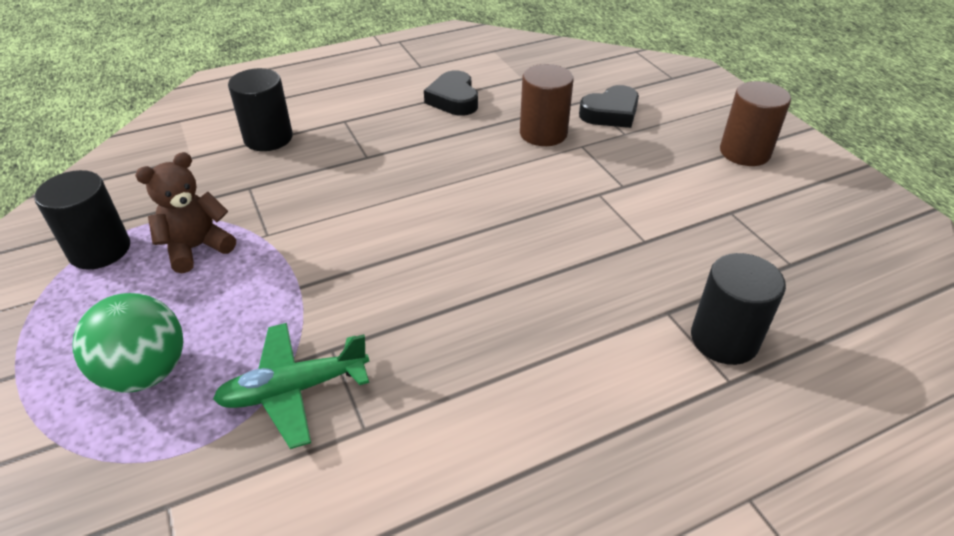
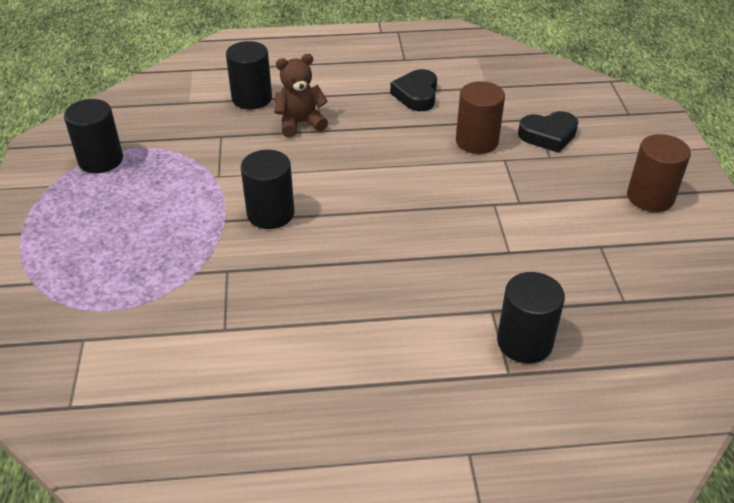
camera: 20 degrees right, 0 degrees up
(146, 372) = (100, 253): green ball -> none
(197, 248) = (165, 174): brown teddy bear -> brown teddy bear (300, 123)
(294, 390) = (190, 290): green plane -> none
(354, 264) = (270, 214): none -> black cylinder

